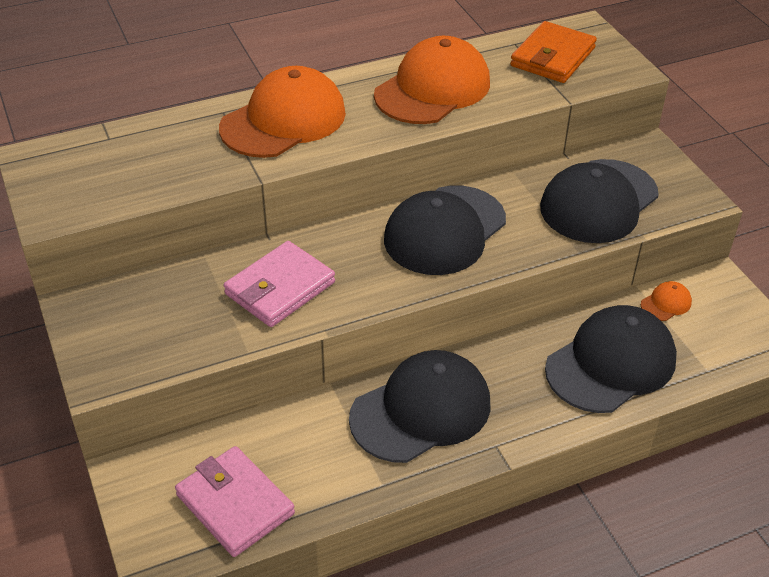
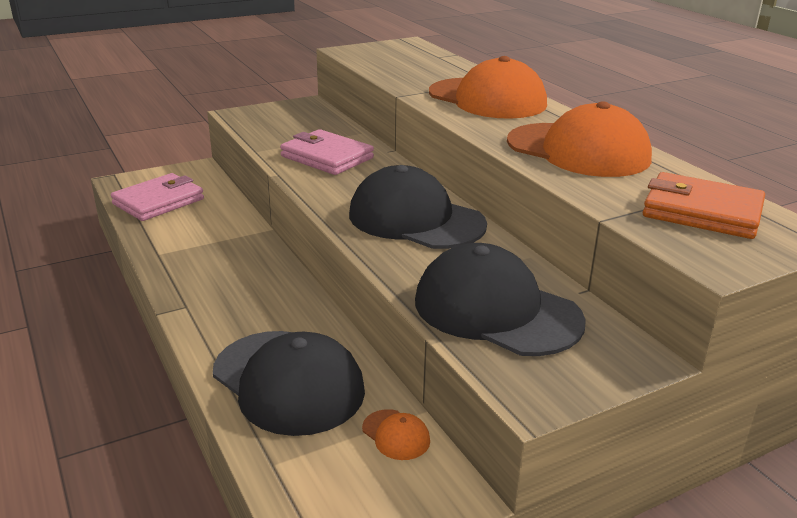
camera: 85 degrees right, 15 degrees down
(421, 410) = (235, 269): black cap -> none

